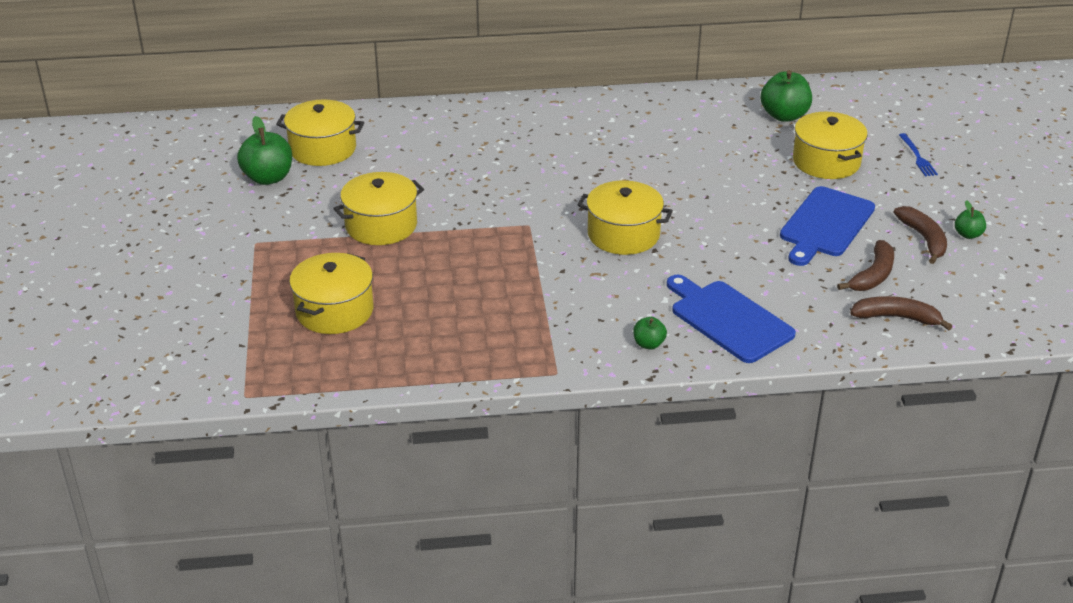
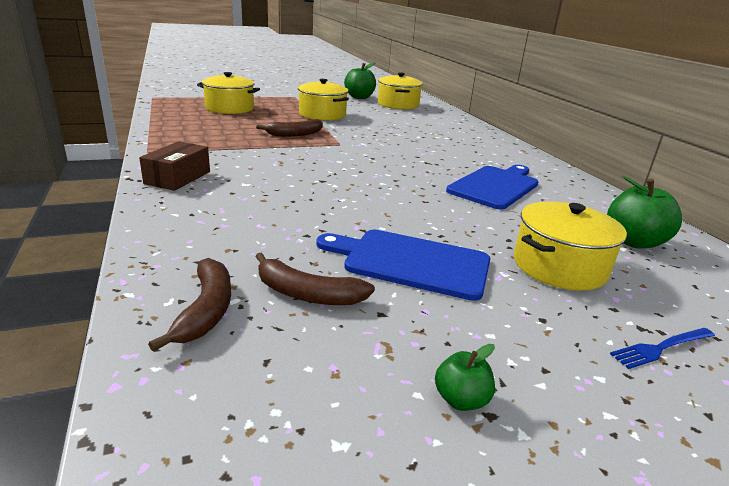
camera: 75 degrees right, 10 degrees down
(623, 234) = (341, 170): yellow pot -> none
(648, 344) = (178, 177): green apple -> brown box
(728, 319) = (211, 208): blue cutting board -> blue cutting board (495, 186)
(924, 239) = (419, 345): brown banana -> brown banana (295, 134)

